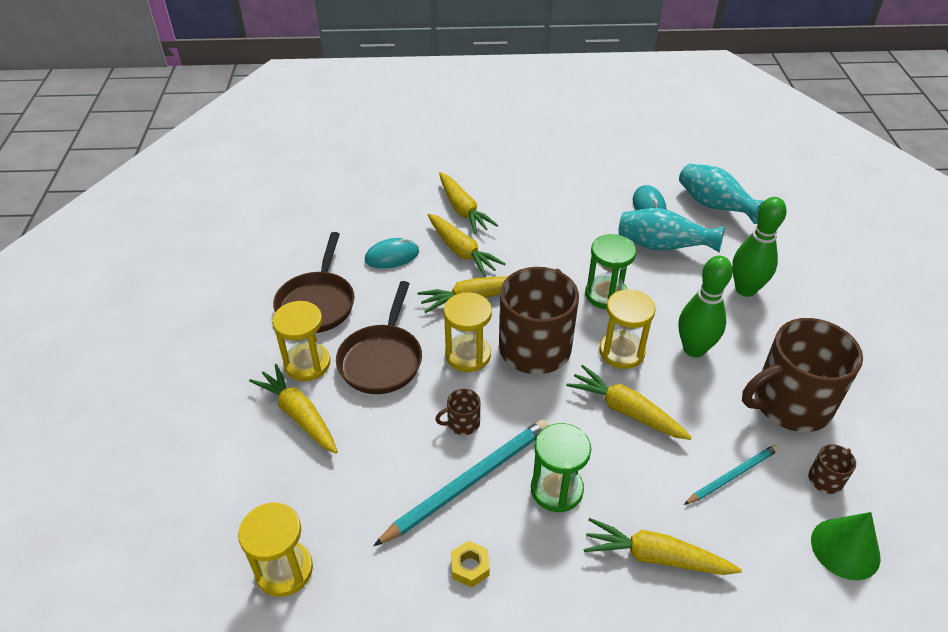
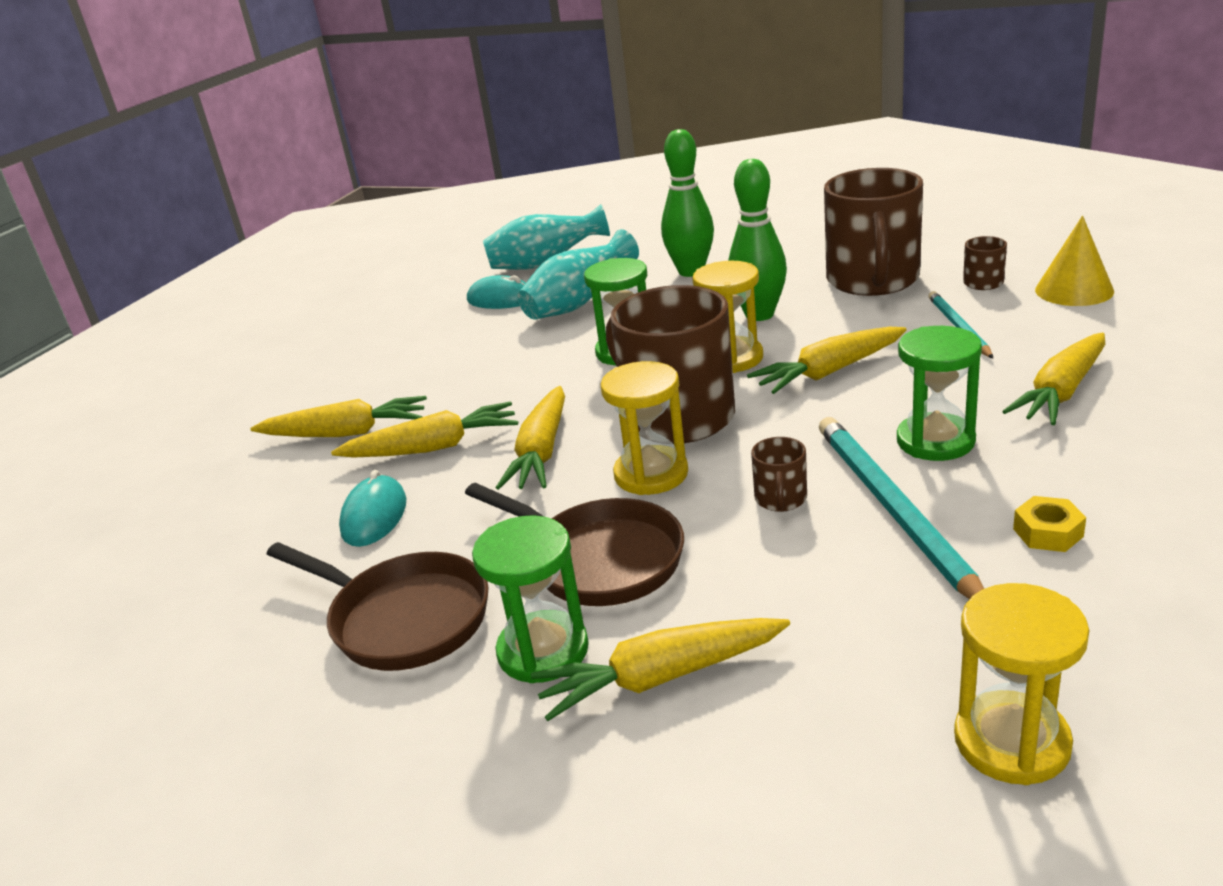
camera: 60 degrees left, 15 degrees down
(307, 364) = (543, 650): yellow hourglass -> green hourglass
(845, 548) = (1074, 290): green cone -> yellow cone

